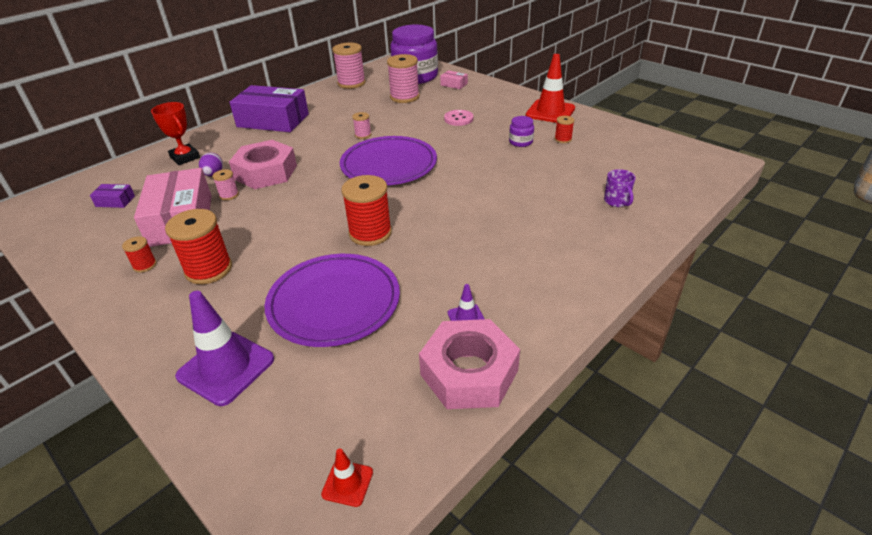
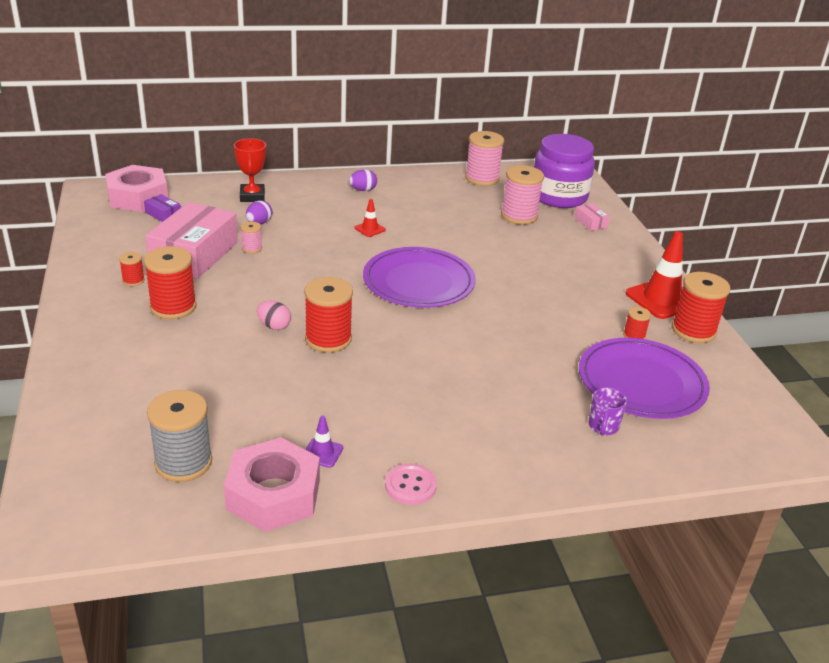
camera: 30 degrees right, 5 degrees down
(226, 367) = (111, 389): purple traffic cone -> none
(266, 172) = (303, 240): pink nut -> pink nut (138, 197)
(273, 120) = (363, 190): purple box -> purple egg
(316, 244) = (274, 326): none -> pink egg
(334, 303) = (235, 383): purple plate -> purple plate (641, 383)
(347, 483) = (105, 515): red traffic cone -> red traffic cone (370, 229)
(363, 135) = (429, 240): pink spool -> none
(365, 392) = (183, 462): none -> grey spool
(458, 119) = (546, 264): pink button -> pink button (410, 486)
(520, 142) = (582, 318): purple jar -> none
(590, 122) = (693, 330): none -> red spool

